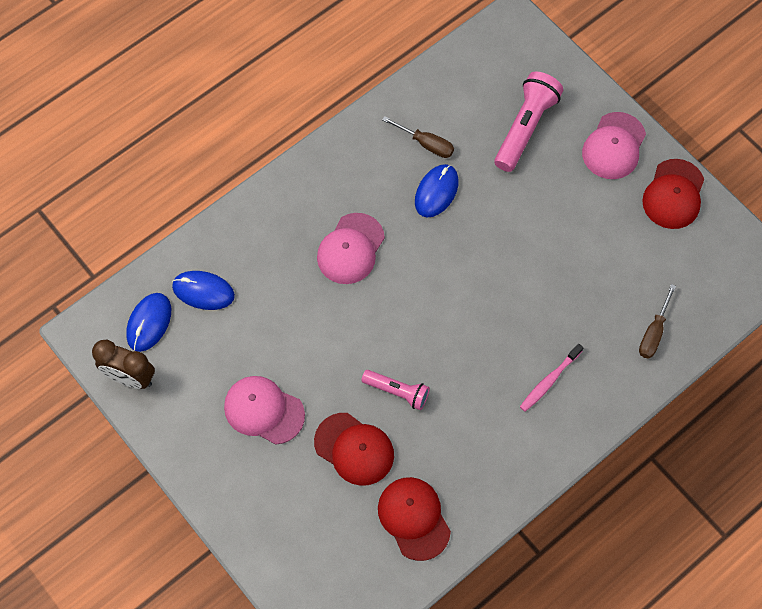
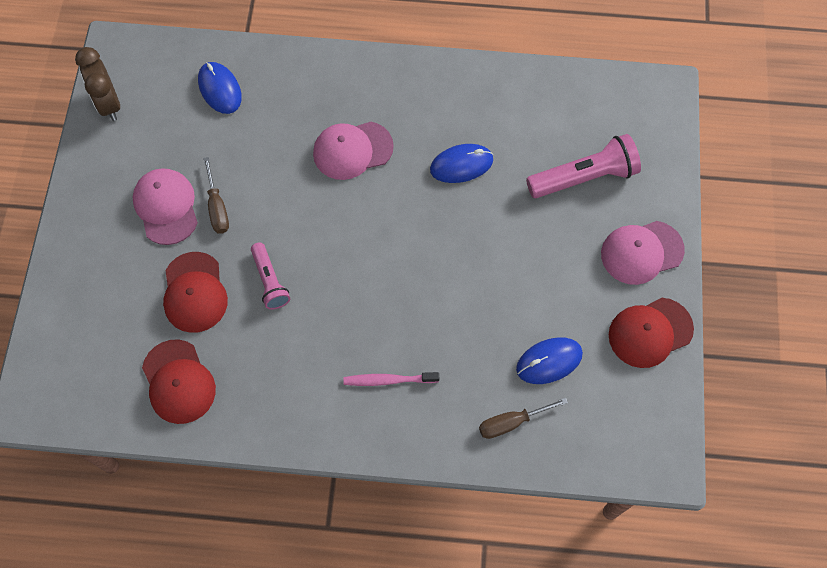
camera: 45 degrees right, 0 degrees up
(149, 323) = (161, 78): blue mouse -> blue mouse (549, 361)
(414, 518) = (178, 382): red cap -> red cap turned 135 degrees clockwise
(426, 144) = (493, 124): brown screwdriver -> brown screwdriver (217, 208)

